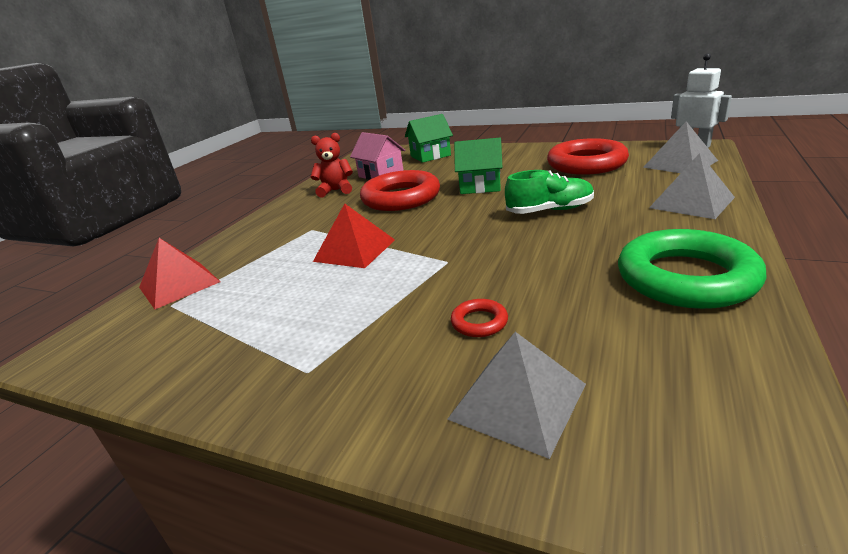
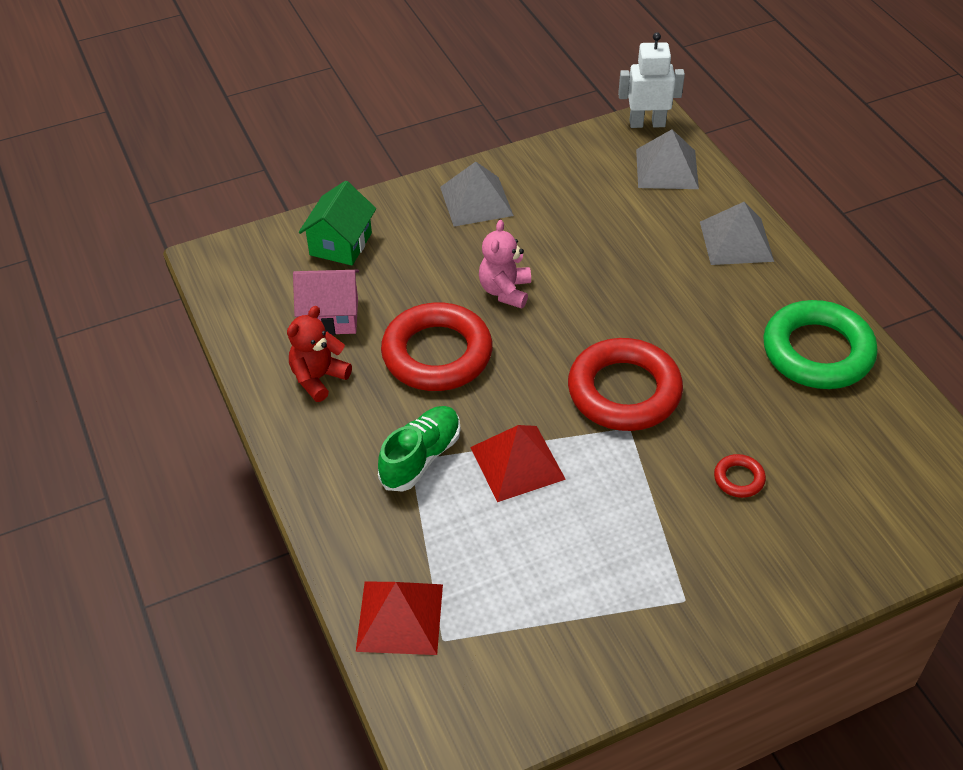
camera: 50 degrees left, 20 degrees up
(480, 186) = (505, 291): green house -> pink teddy bear
(518, 401) = (834, 525): grey pyramid -> grey pyramid (476, 201)
(550, 210) = (631, 307): green shoe -> green shoe (421, 458)
(586, 164) = (573, 199): red ring -> red ring (624, 391)

